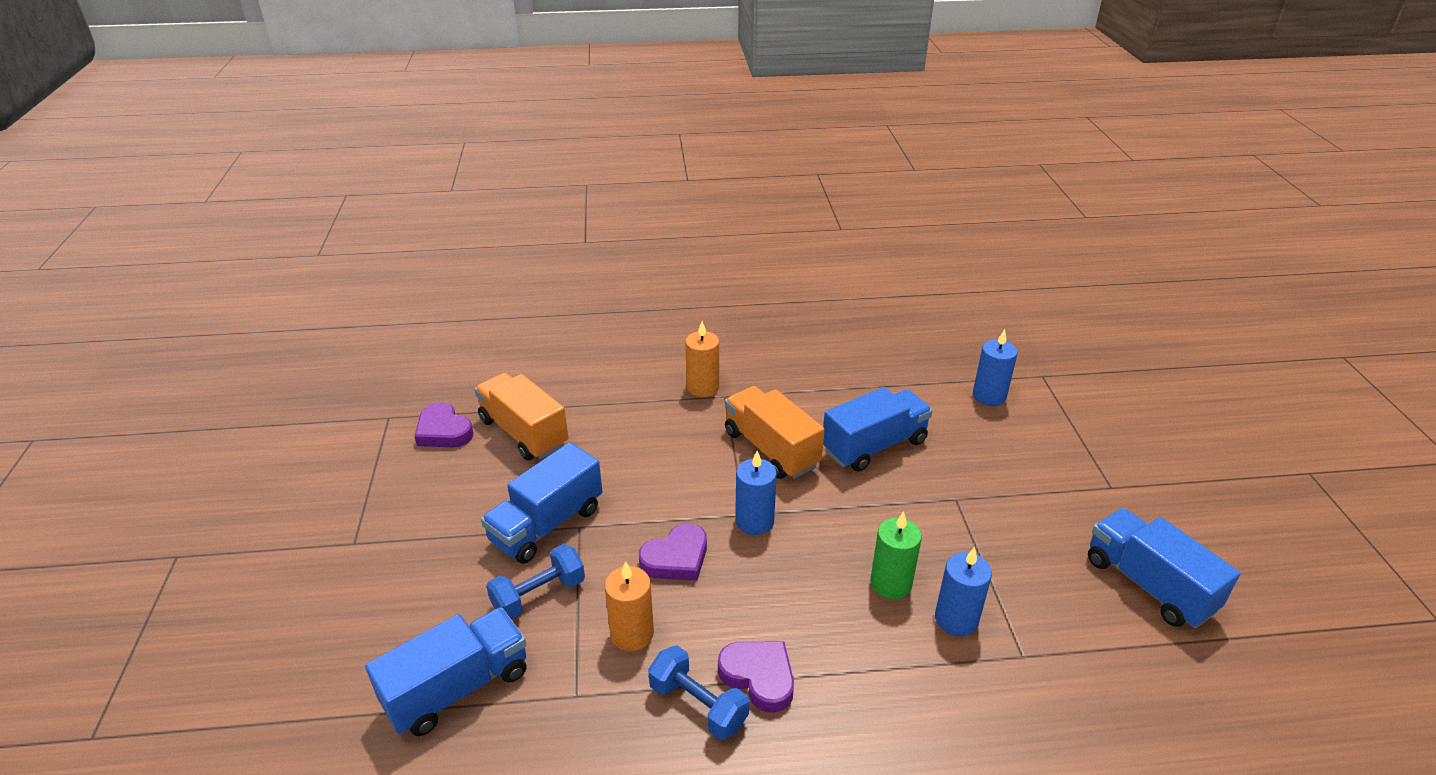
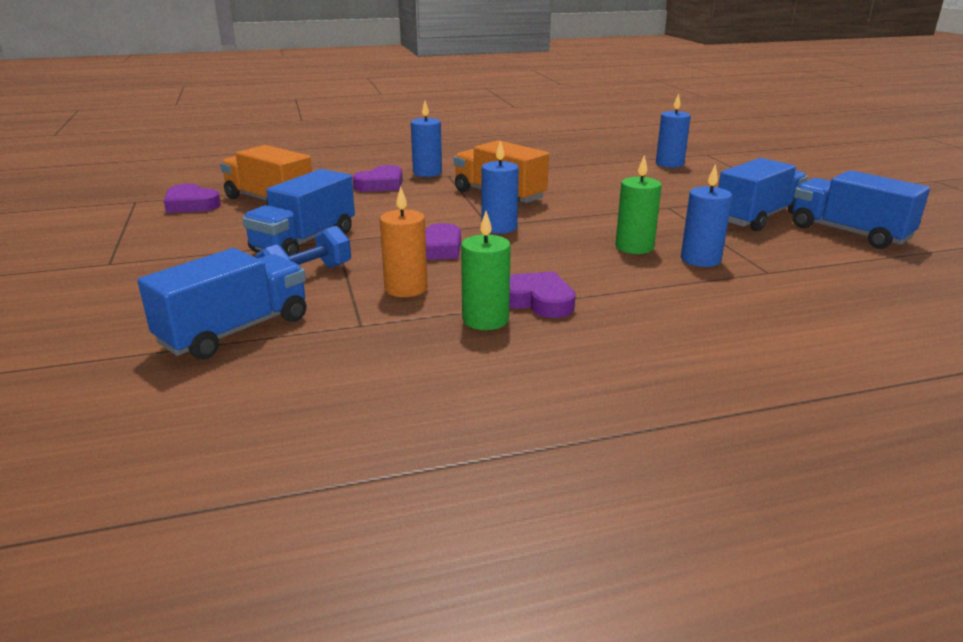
camera: 10 degrees left, 10 degrees down
(647, 409) = (381, 184): none -> purple heart
(698, 705) = (485, 320): blue dumbbell -> green candle
(702, 387) = (427, 173): orange candle -> blue candle
(874, 446) = (587, 189): blue truck -> blue truck (757, 217)

